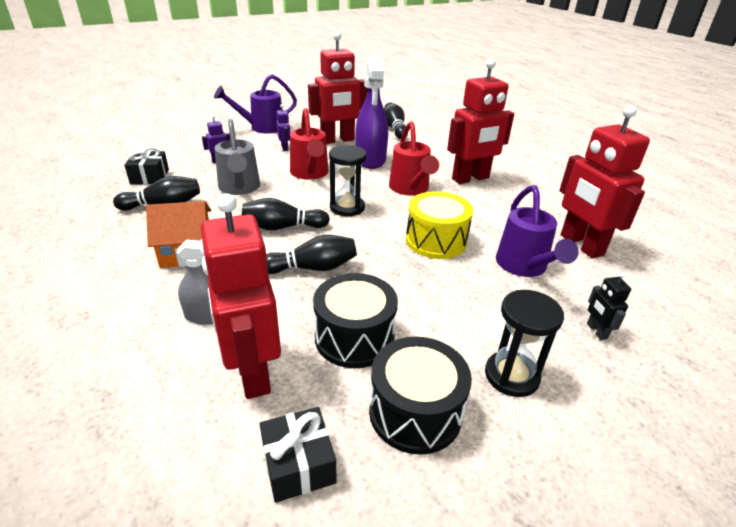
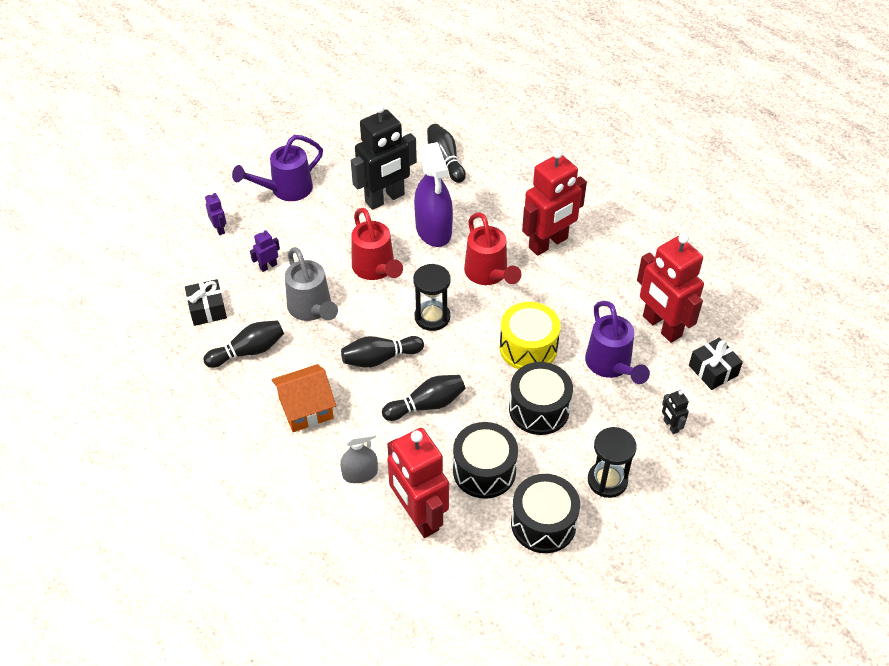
camera: 10 degrees left, 15 degrees up
(285, 148) = (330, 226): purple robot -> purple robot (219, 229)
(298, 464) = (476, 575): black gift -> black gift (713, 370)
(337, 140) = (385, 199): red robot -> black robot
(436, 290) = (539, 409): none -> black drum

